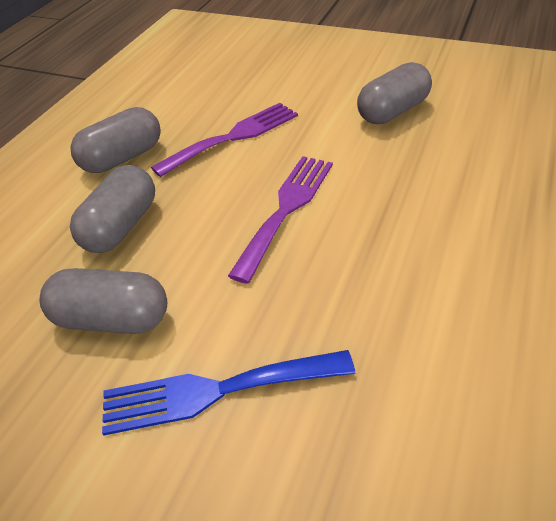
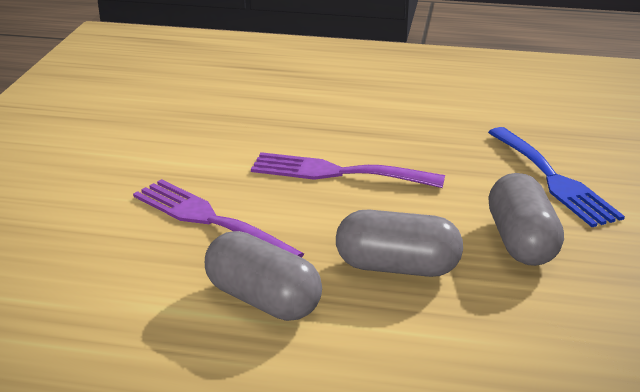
camera: 105 degrees left, 15 degrees down
(393, 112) = (158, 129): grey capsule -> none

